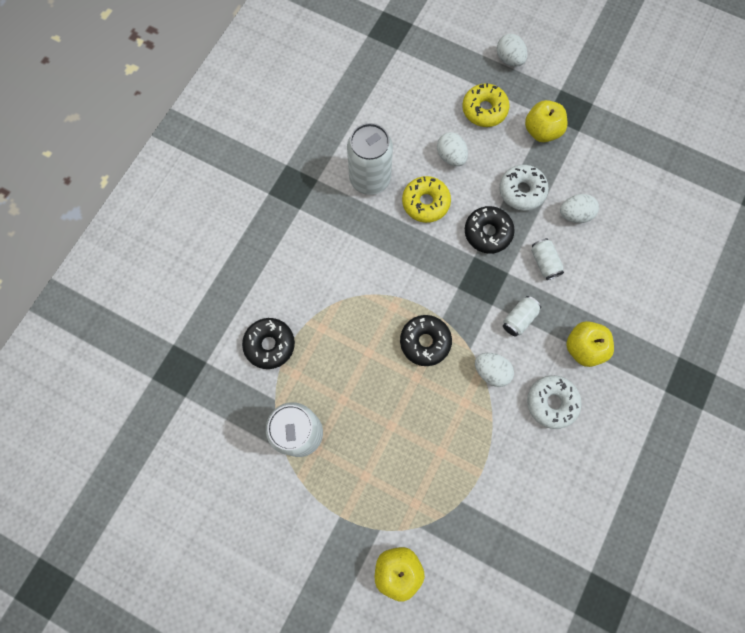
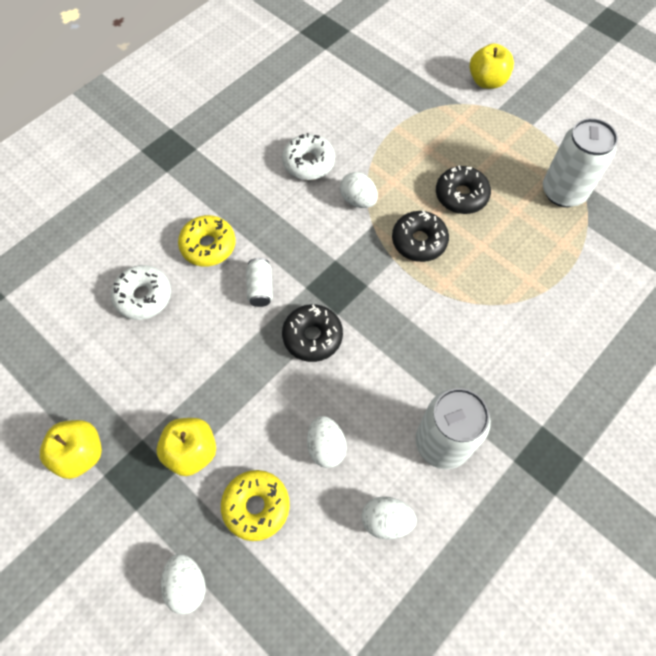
camera: 165 degrees left, 10 degrees down
(270, 345) = (590, 277): black donut -> black donut (461, 195)
(425, 203) = (377, 392): yellow donut -> yellow donut (208, 246)
(519, 319) = (311, 240): white can -> none
(521, 191) = (252, 376): white donut -> white donut (143, 297)
(574, 214) = (201, 332): white egg -> white egg (386, 520)
(583, 348) = (256, 199): yellow apple -> yellow apple (80, 454)

